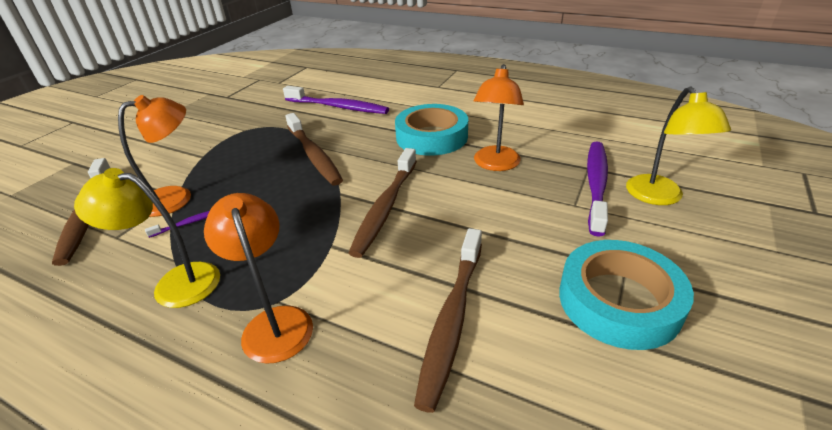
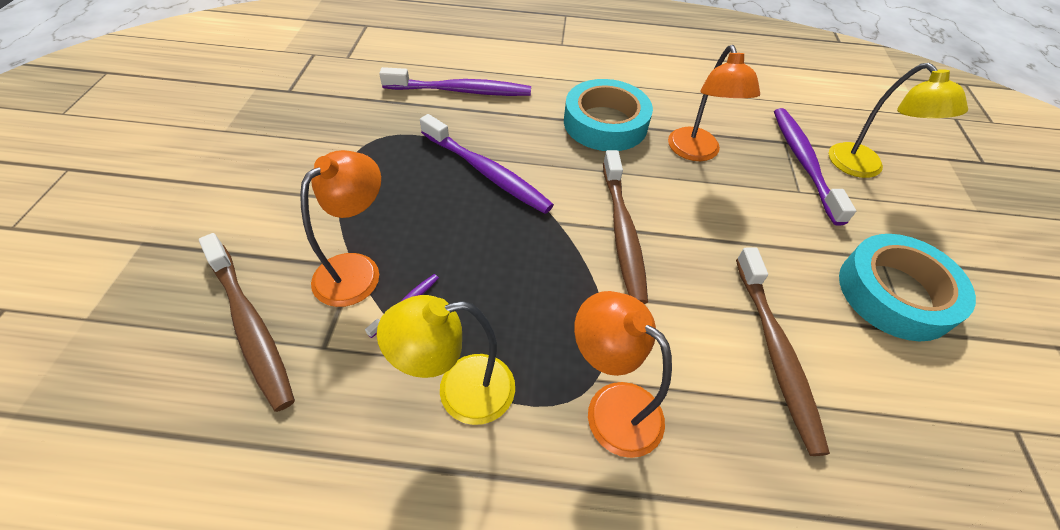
camera: 25 degrees left, 15 degrees up
(314, 155) = (486, 172): brown toothbrush -> purple toothbrush

